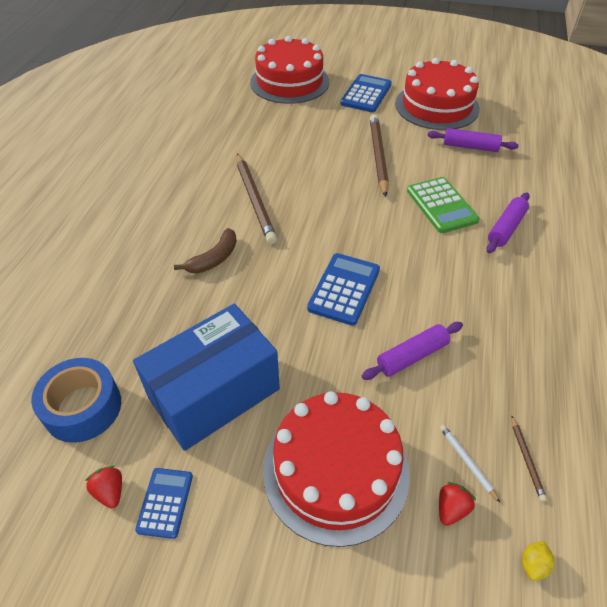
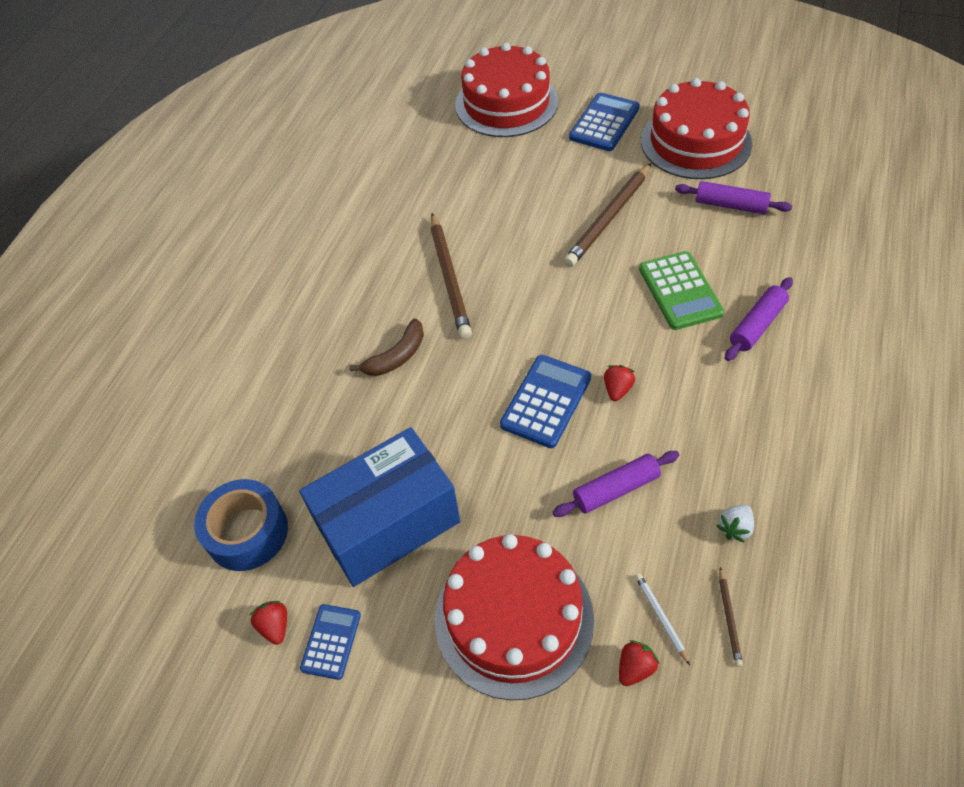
camera: 10 degrees right, 5 degrees up
(378, 156) = (609, 218): brown pencil -> brown pencil turned 150 degrees counterclockwise
(402, 278) = (617, 389): none -> red strawberry
(517, 383) = (735, 528): none -> white strawberry
(533, 564) = (715, 733): yellow lemon -> none

